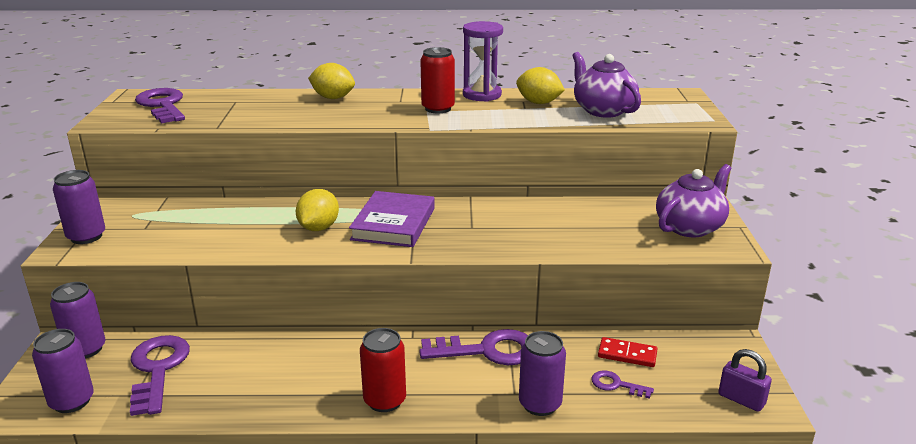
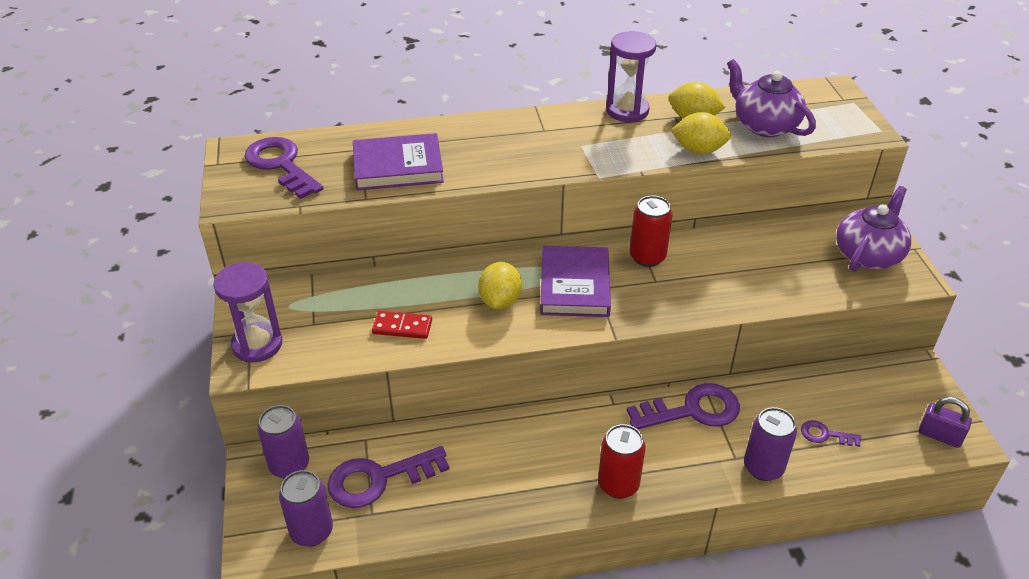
camera: 10 degrees left, 15 degrees up
(86, 236) = (257, 344): purple can -> purple hourglass
(158, 369) = (378, 479): purple key -> purple key turned 90 degrees counterclockwise
(258, 112) = (398, 167): none -> purple book
(333, 98) = (467, 132): yellow lemon -> yellow lemon (698, 150)
(438, 108) = (591, 140): red can -> red can (647, 257)
(627, 355) = (824, 397): red domino -> red domino (402, 327)

